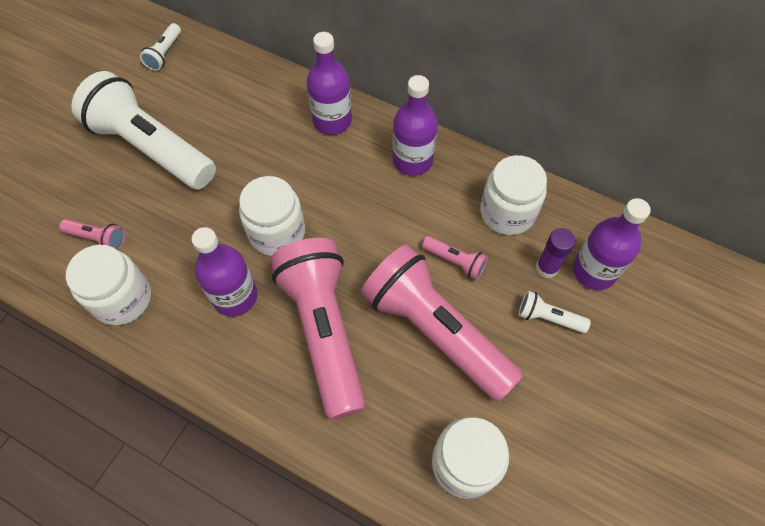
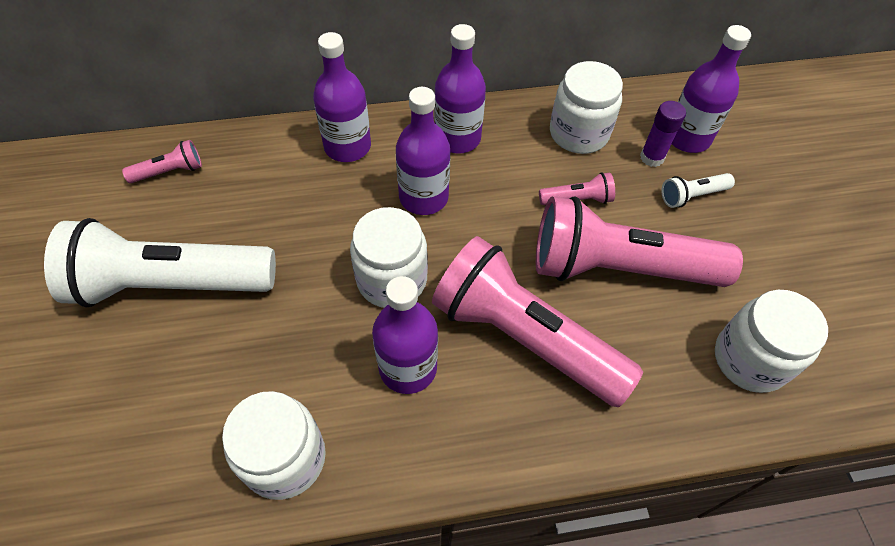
camera: 40 degrees left, 5 degrees down
(98, 238) = (193, 417): pink flashlight -> pink flashlight (170, 171)
(164, 54) = (95, 182): white flashlight -> none
(349, 189) = (423, 197): none -> purple bottle

